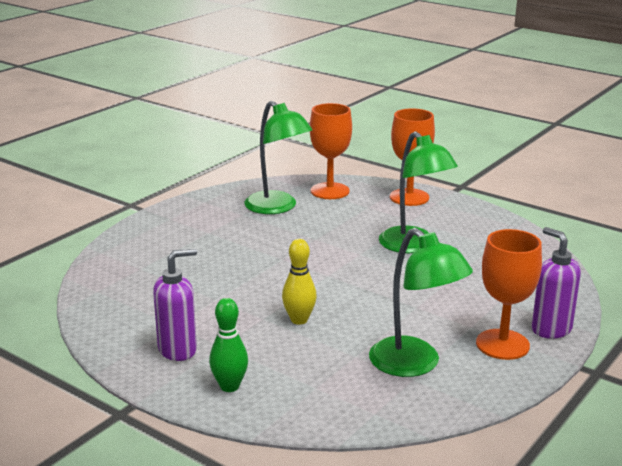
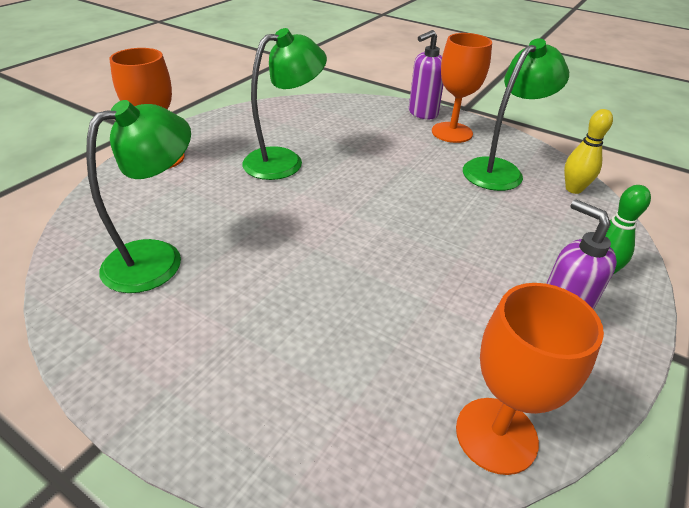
camera: 95 degrees left, 15 degrees up
(299, 320) = (453, 231): yellow bowling pin -> yellow bowling pin (573, 189)
(330, 191) = (118, 213): orange goblet -> orange goblet (496, 435)

